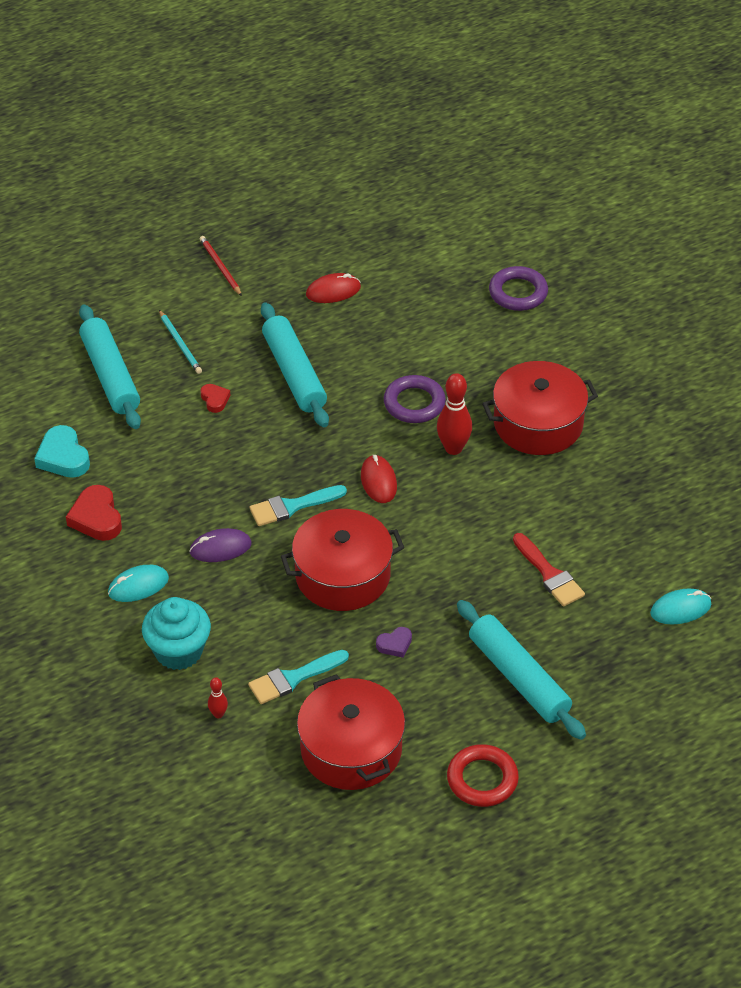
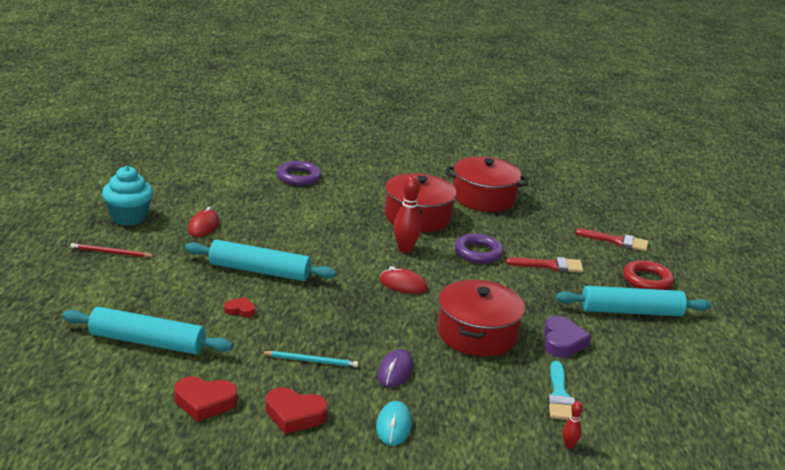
camera: 60 degrees left, 20 degrees down
(63, 457) = (204, 402): turquoise heart -> red heart
(178, 651) = (484, 436): turquoise cupcake -> turquoise cupcake (128, 217)
(180, 344) = (161, 299): turquoise pencil -> turquoise pencil (311, 361)
(292, 506) = (388, 325): turquoise brush -> none
(351, 749) = (649, 400): red pot -> red pot (483, 198)
(395, 644) = (562, 342): purple heart -> purple heart, size x1.77
(414, 403) = (347, 244): purple ring -> purple ring (478, 253)
(482, 779) = (713, 361): red ring -> red ring (647, 280)
(680, 609) = (616, 241): turquoise mouse -> red brush

